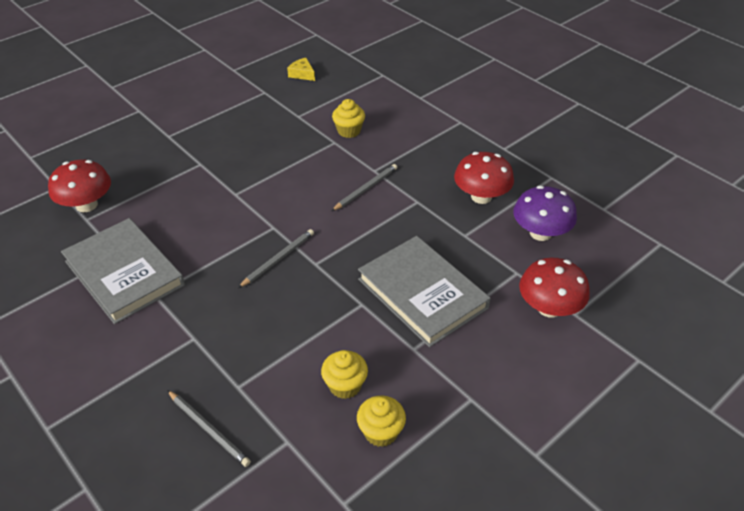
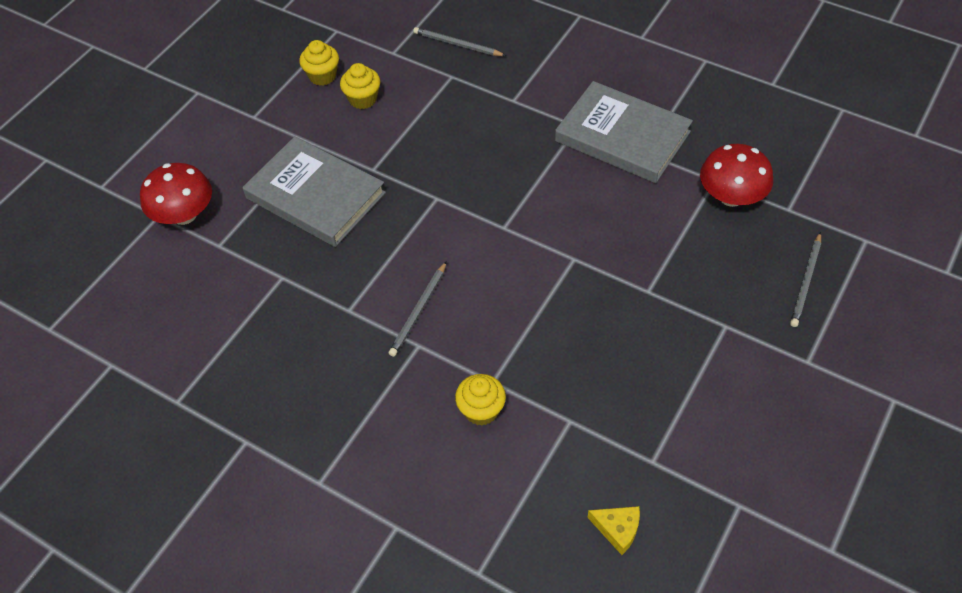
camera: 165 degrees right, 10 degrees up
(278, 259) = (478, 192): grey pencil -> grey pencil (806, 282)
(481, 196) = (269, 340): red mushroom -> none
(540, 233) = (192, 304): purple mushroom -> none

